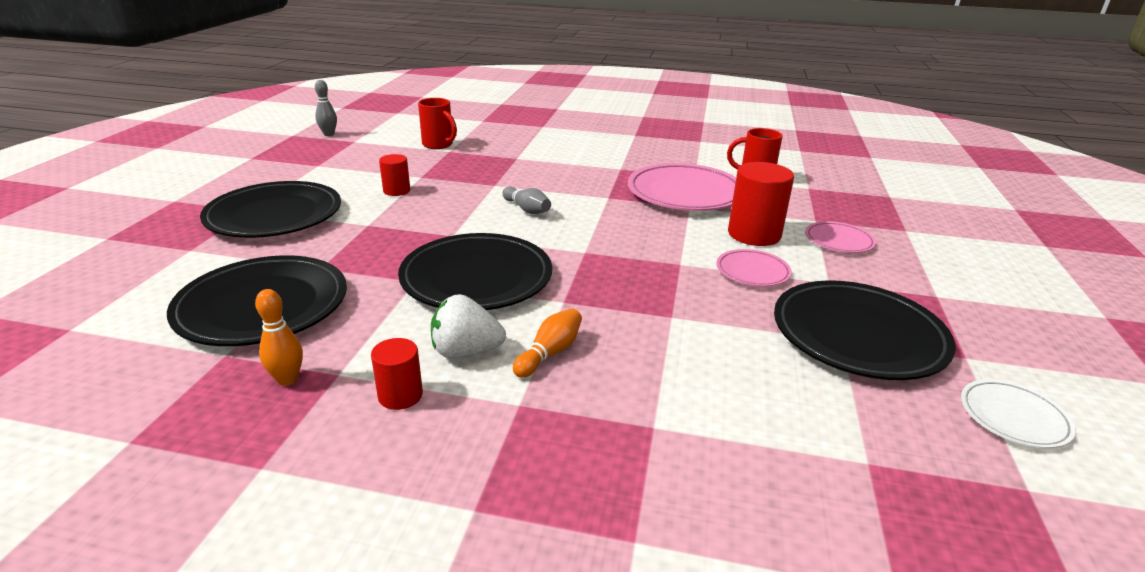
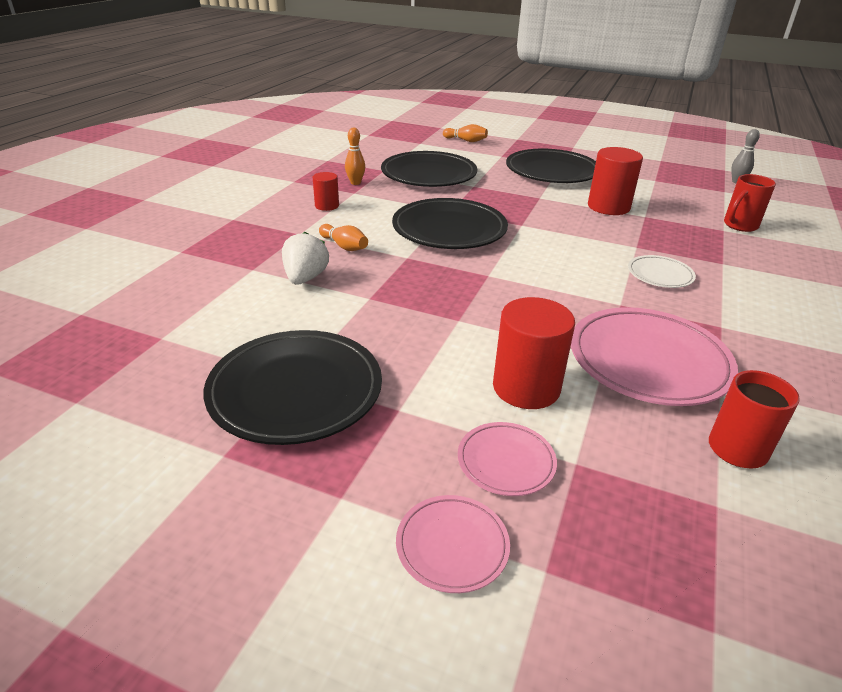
camera: 100 degrees right, 5 degrees up
(87, 282) = (466, 141): none -> orange bowling pin
(396, 191) = (608, 207): red cylinder -> red cylinder, size x1.79
(466, 351) = (359, 222): white strawberry -> white strawberry (305, 278)
(527, 209) = (578, 257): grey bowling pin -> none
(752, 272) = (434, 360): pink plate -> pink plate (452, 546)
(1013, 417) = (134, 439): white plate -> white plate (660, 275)

